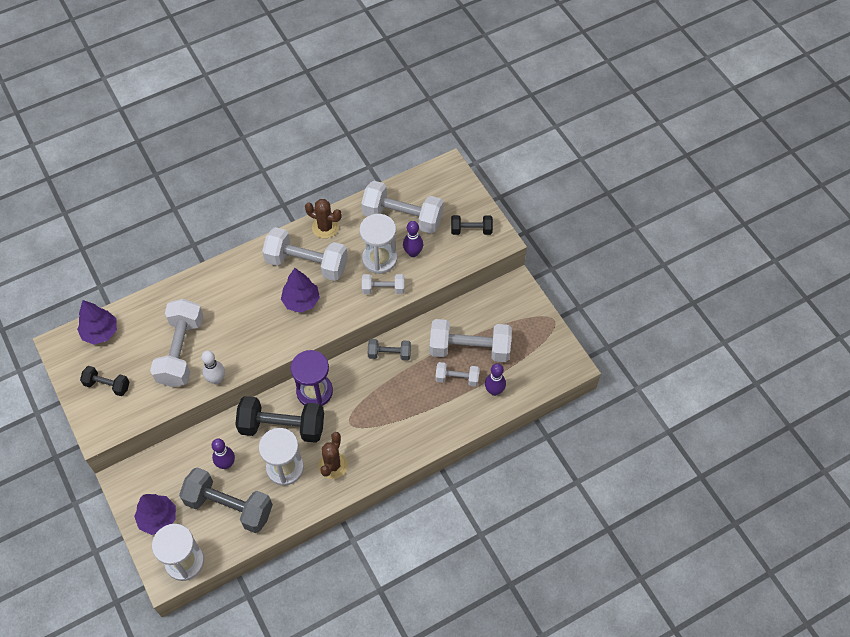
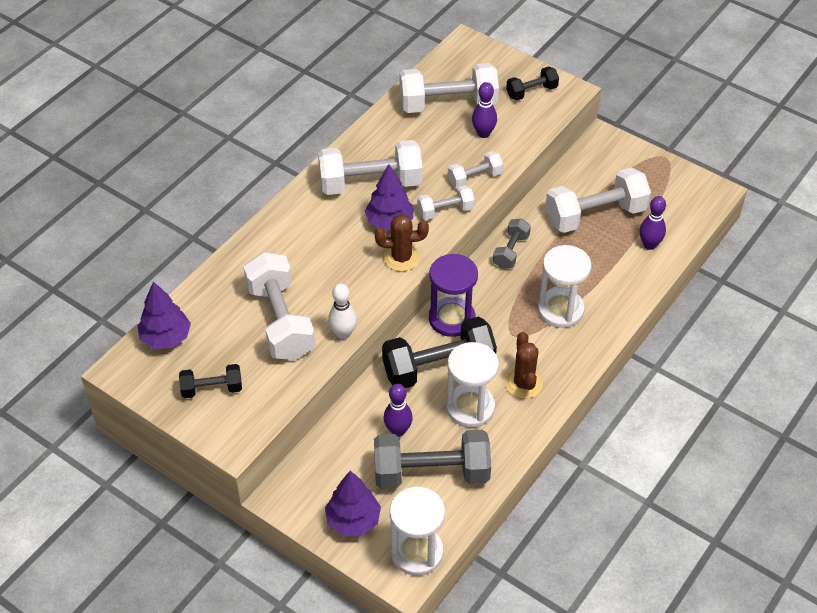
camera: 25 degrees left, 10 degrees down
(325, 227) = (367, 142): brown cactus -> brown cactus (401, 258)
(379, 259) = (450, 151): white hourglass -> white hourglass (560, 310)
(389, 354) = (511, 251): grey dumbbell -> grey dumbbell turned 45 degrees counterclockwise
(457, 378) = (601, 248): white dumbbell -> white dumbbell (445, 211)

